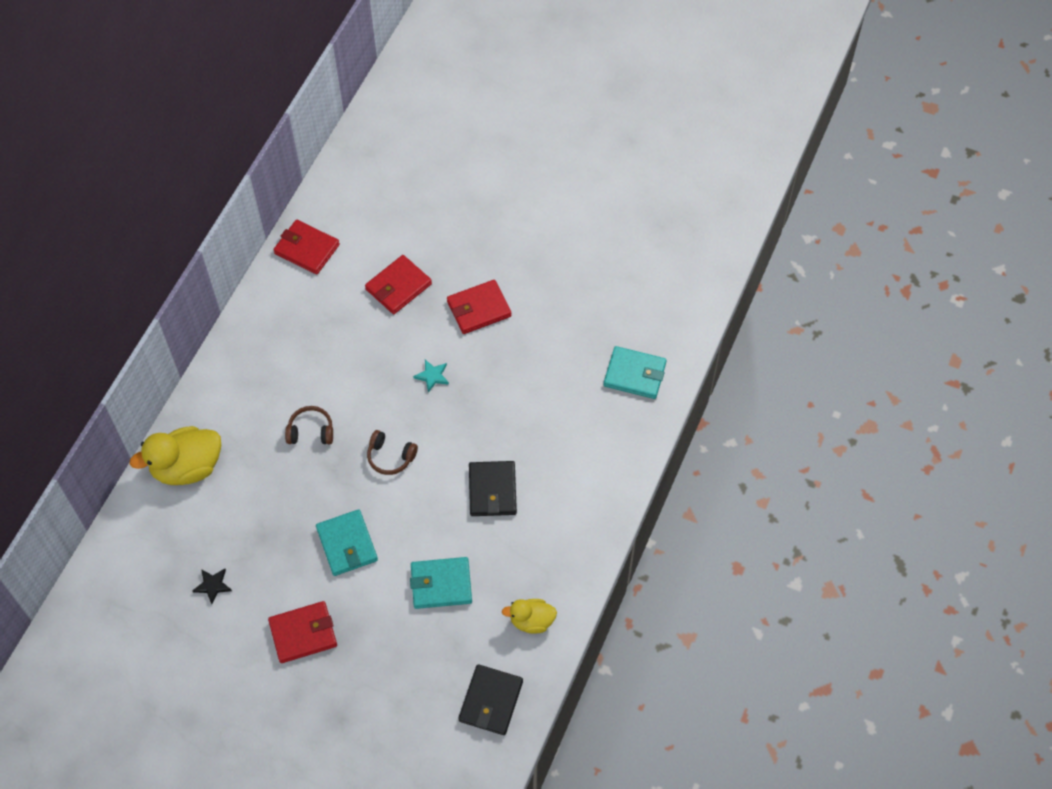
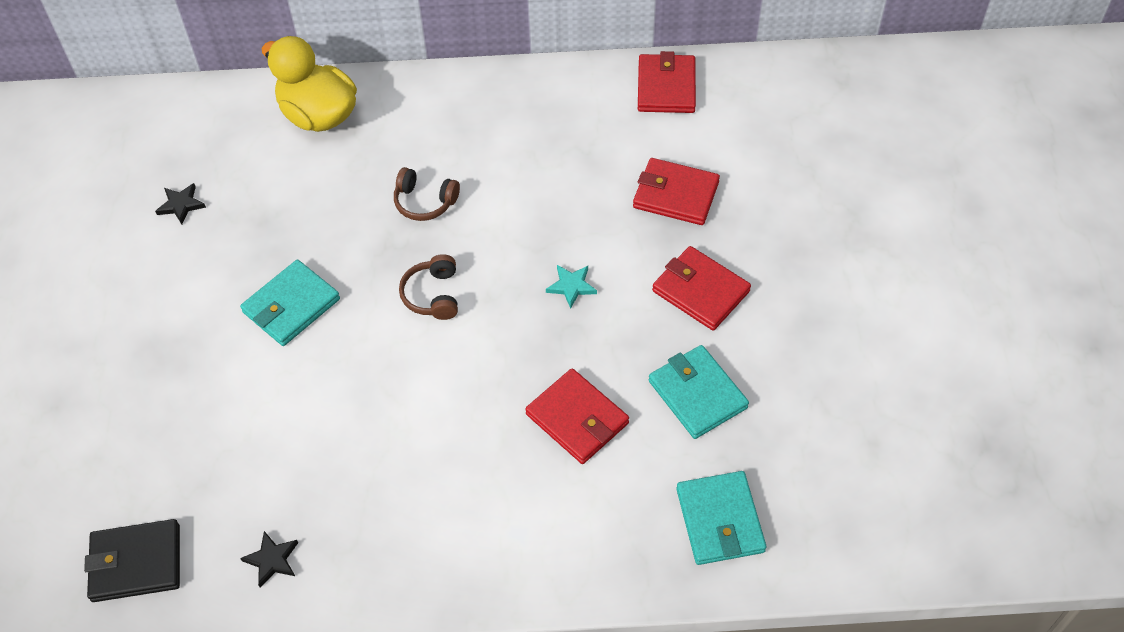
camera: 65 degrees right, 5 degrees down
(303, 633) = (154, 317): red wallet -> red wallet (577, 419)
(311, 431) = (425, 202): brown headphones -> brown headphones turned 135 degrees clockwise
(441, 584) = (280, 430): turquoise wallet -> turquoise wallet (697, 394)
(492, 490) = (443, 426): black wallet -> none
(531, 621) = (272, 560): yellow duck -> black star

